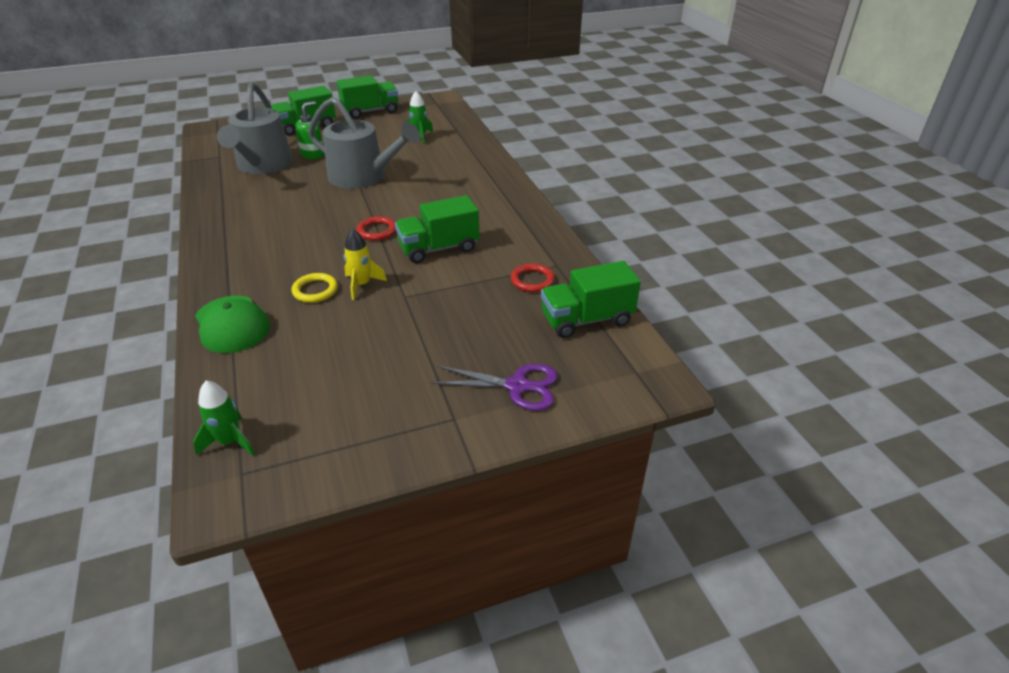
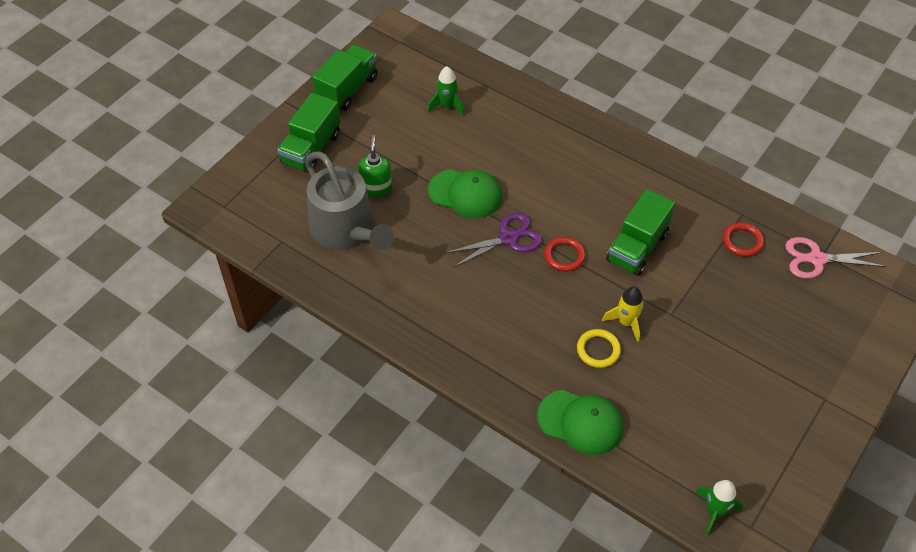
camera: 35 degrees left, 15 degrees up
(363, 177) = (465, 194): grey watering can -> green cap
(517, 386) = (834, 348): purple scissors -> purple scissors (508, 238)
(586, 320) = (817, 259): green truck -> pink scissors

